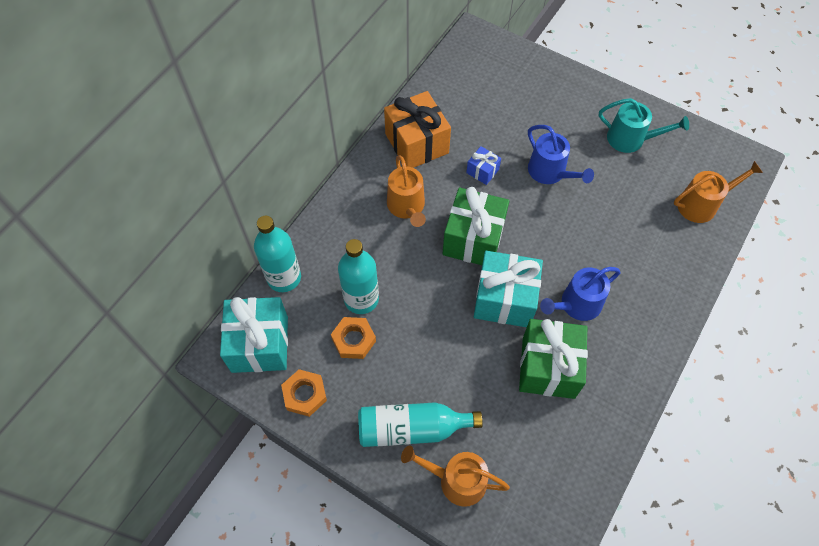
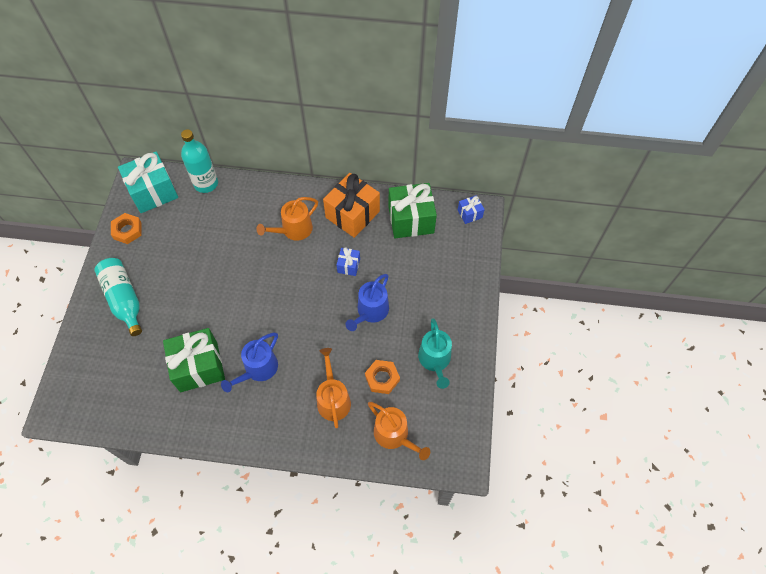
camera: 65 degrees right, 0 degrees up
(354, 340) = (175, 241): orange nut -> orange nut (382, 378)
(361, 299) = (207, 233): turquoise bottle -> none
(457, 480) = (96, 339): orange watering can -> orange watering can (333, 399)
(472, 45) = (469, 214): none -> blue gift
(473, 239) = (285, 281): green gift -> green gift (411, 220)
(504, 299) = (243, 319): turquoise gift -> none
(577, 304) = (258, 369): blue watering can -> blue watering can turned 90 degrees counterclockwise

